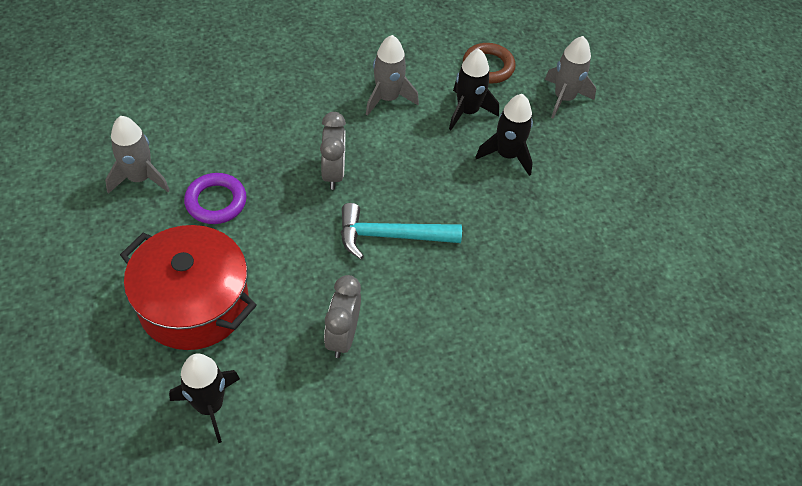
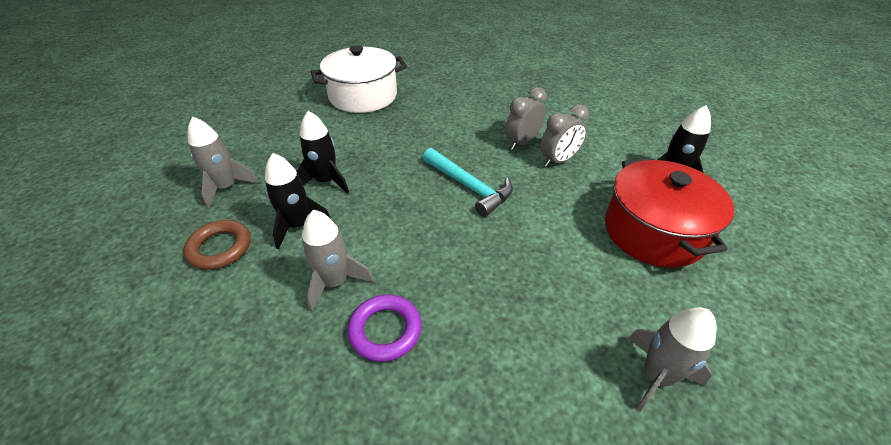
camera: 130 degrees left, 10 degrees down
(216, 202) = (585, 295): purple ring -> purple ring (385, 330)
(333, 173) = (460, 251): grey clock -> grey clock (522, 143)
(647, 277) = (363, 96): none -> white pot

